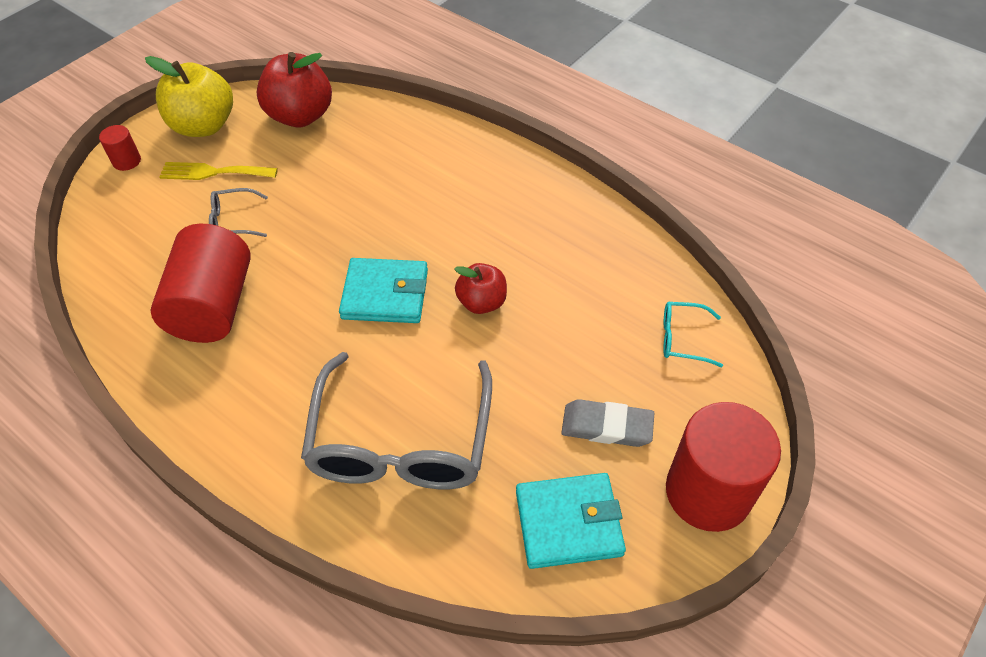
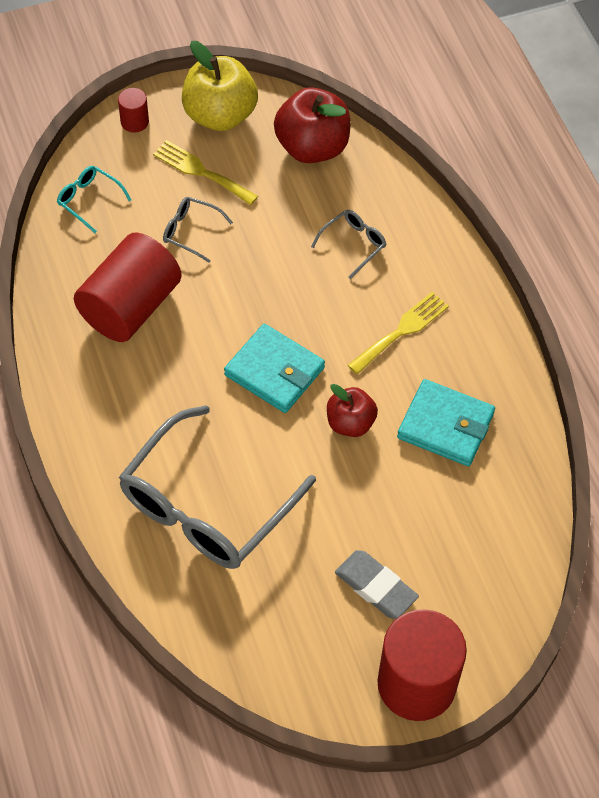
camera: 30 degrees right, 5 degrees up
(385, 168) = (353, 244): none -> grey glasses
(471, 211) = (401, 331): none -> yellow fork
(568, 522) = (290, 642): turquoise wallet -> turquoise wallet (445, 425)
(682, 338) = (498, 551): turquoise glasses -> turquoise glasses (89, 200)

